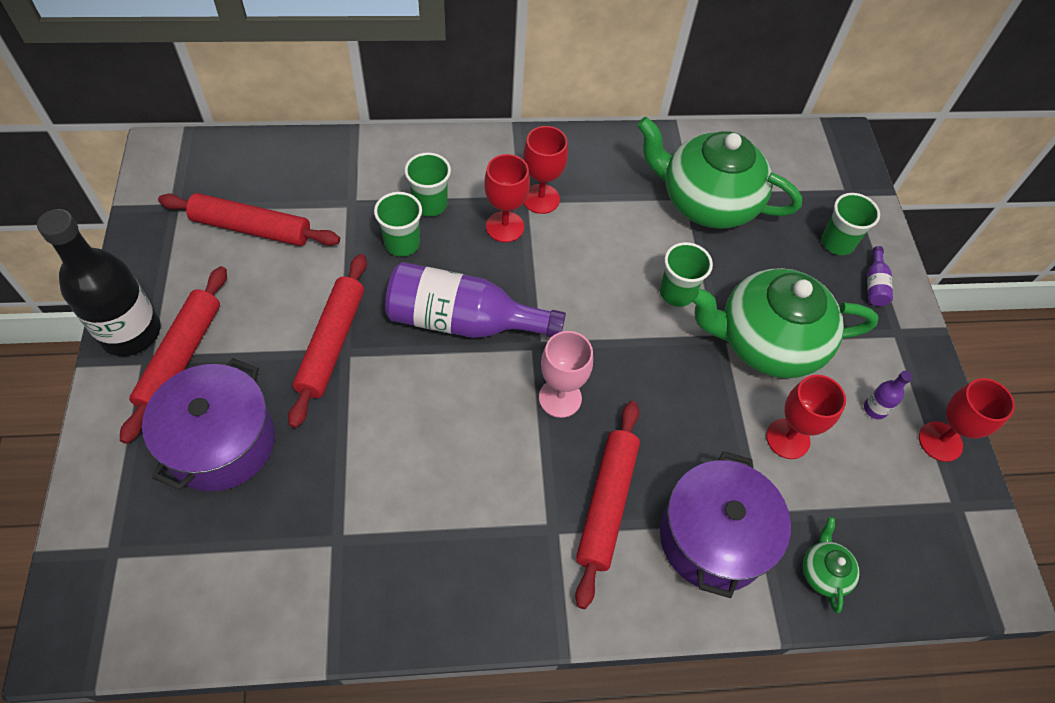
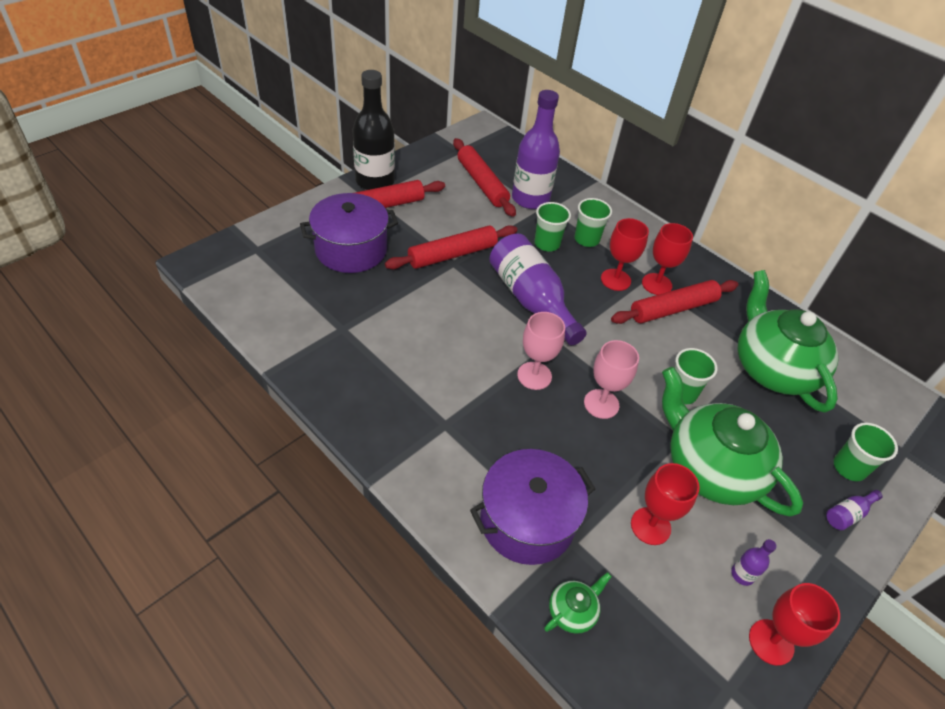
camera: 50 degrees right, 10 degrees down
(323, 203) = (530, 199): none -> purple bottle
(607, 504) = (489, 444): red rolling pin -> red rolling pin (673, 309)
(637, 368) = (601, 404): none -> pink goblet

